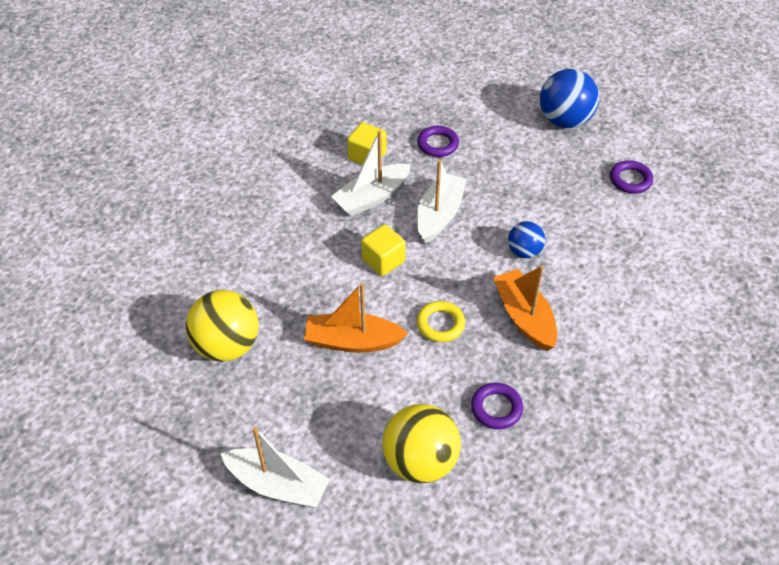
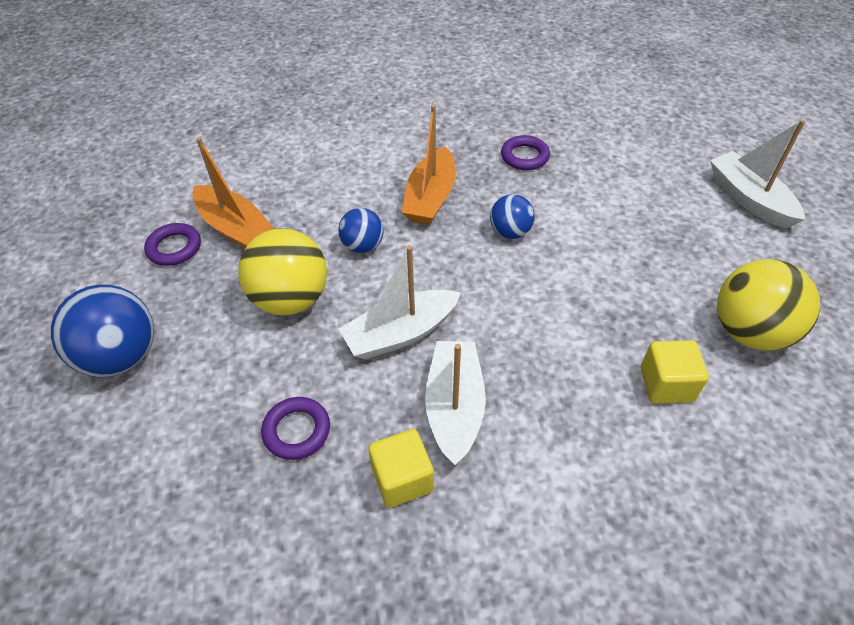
camera: 140 degrees left, 0 degrees up
(352, 341) = (608, 263): orange boat -> orange boat (235, 228)
(372, 197) = (454, 407): white boat -> white boat turned 90 degrees counterclockwise
(383, 260) = (510, 321): yellow cube -> yellow cube (666, 384)
(420, 461) = (616, 157): yellow ball -> yellow ball (291, 299)
(440, 324) = (510, 232): yellow ring -> blue ball

